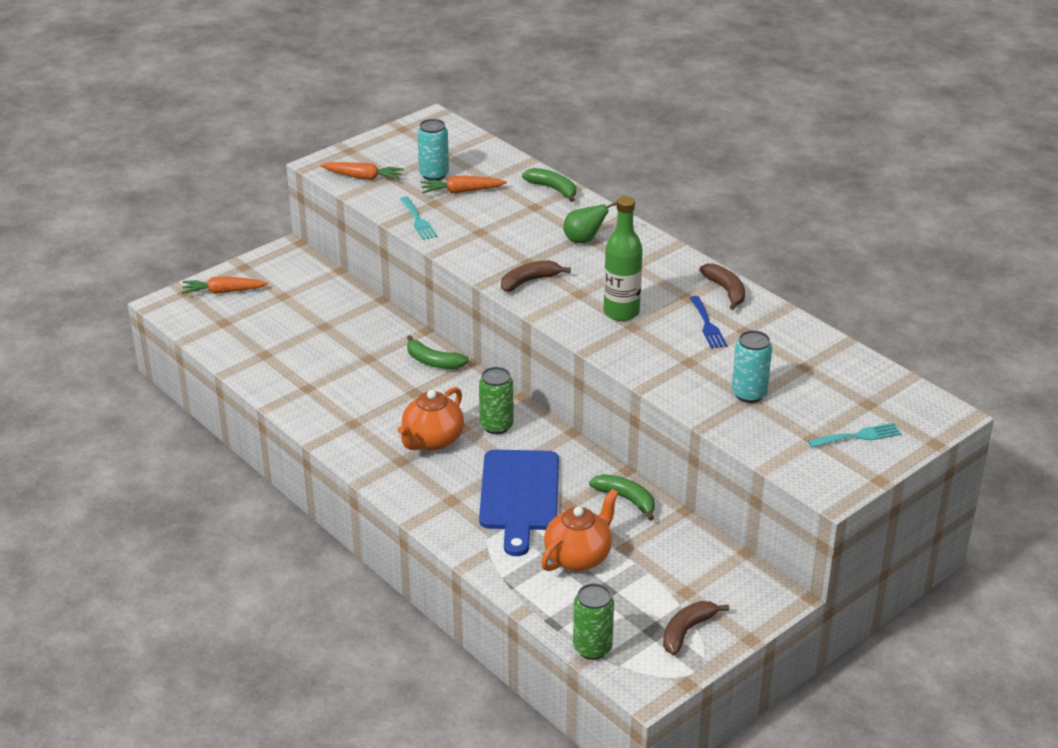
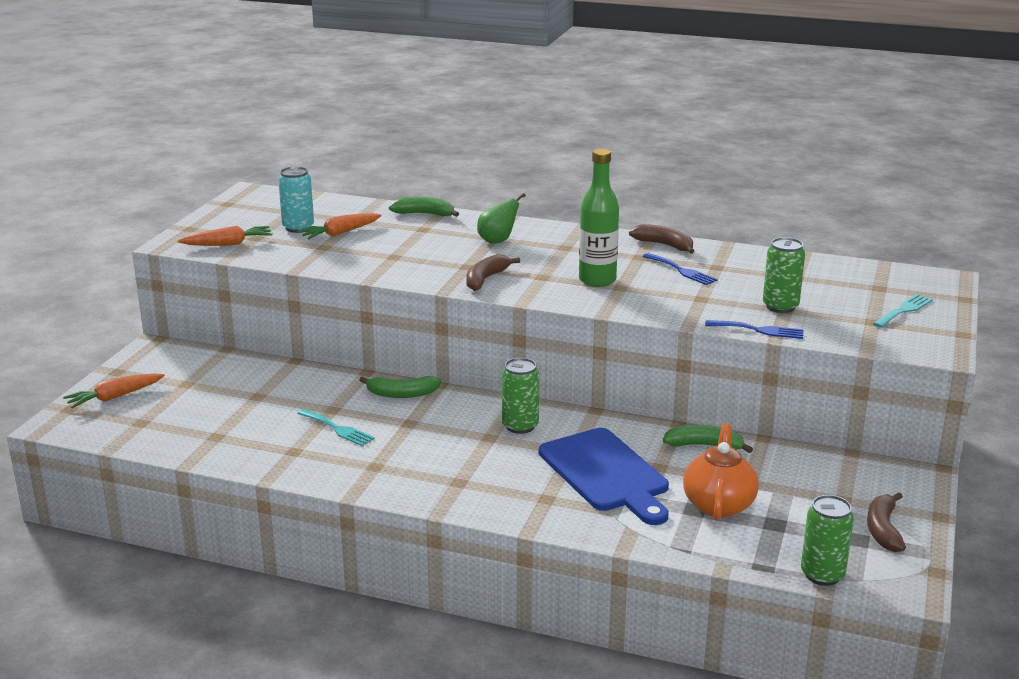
camera: 30 degrees left, 10 degrees down
(418, 220) = (323, 262): turquoise fork -> turquoise fork (337, 429)
(432, 440) = (471, 456): orange teapot -> none
(699, 413) = (759, 330): none -> blue fork
(749, 394) = (780, 306): turquoise can -> green can

